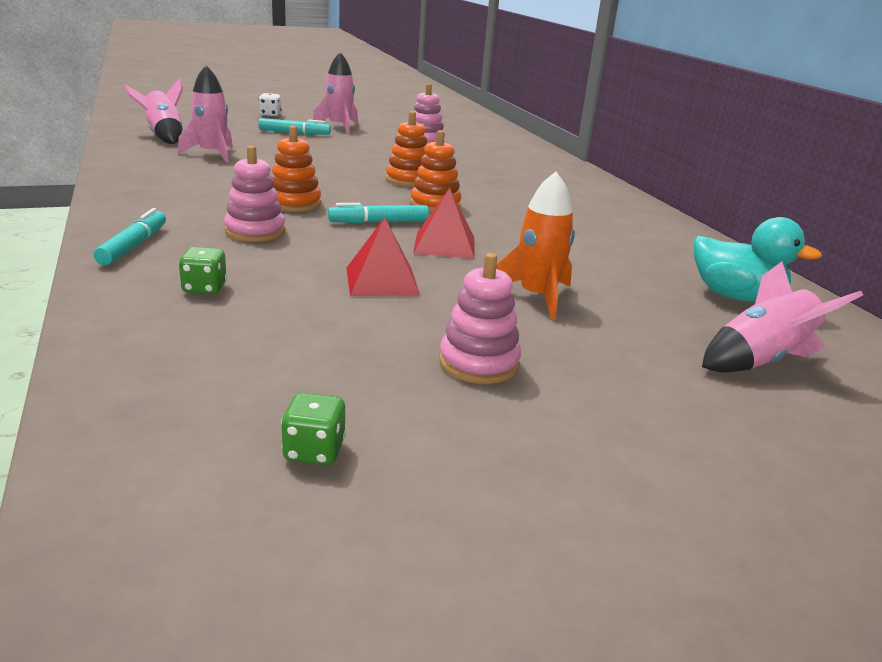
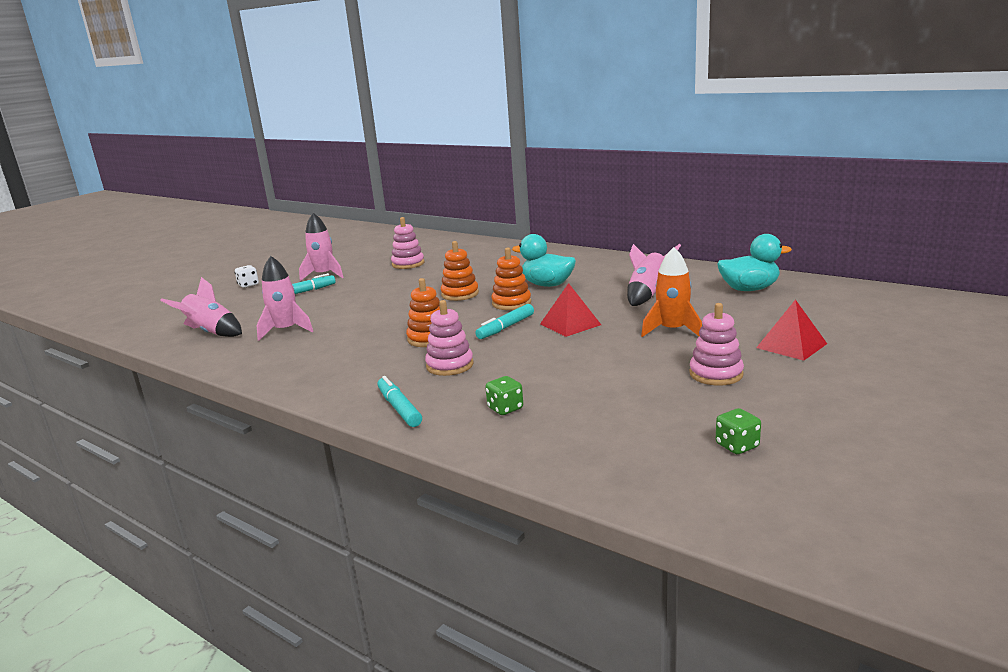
camera: 30 degrees left, 5 degrees down
(382, 281) = (585, 358): red pyramid -> red pyramid (791, 345)
(508, 203) = (547, 285): none -> turquoise duck
(760, 361) = (813, 315): pink rocket -> pink rocket (647, 295)

